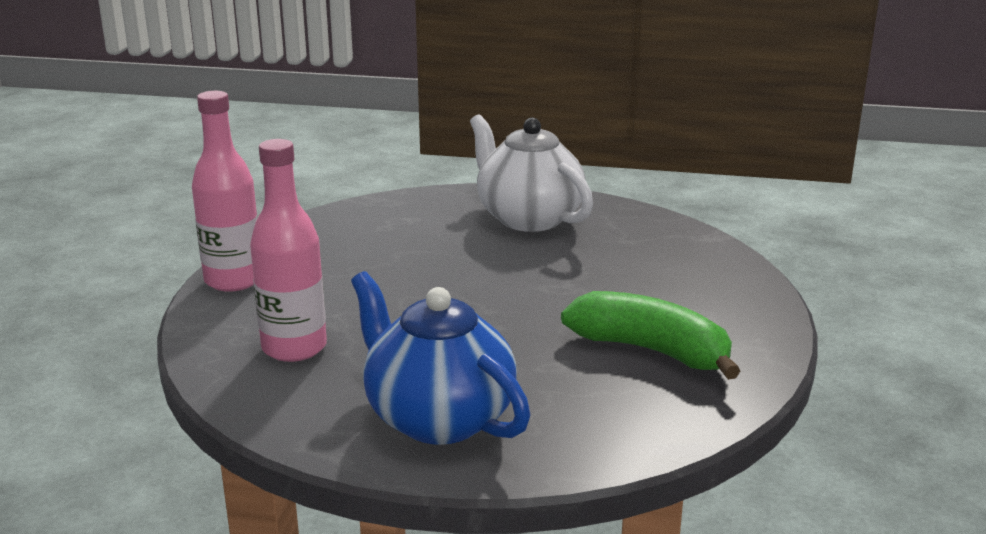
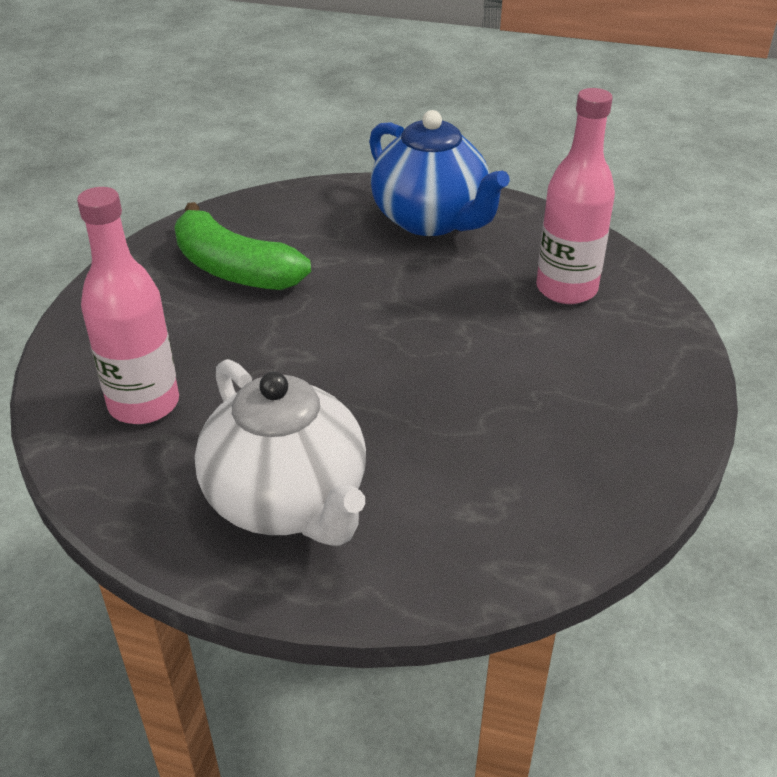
camera: 175 degrees left, 15 degrees up
(233, 280) = (673, 386): pink bottle -> pink bottle (144, 404)

